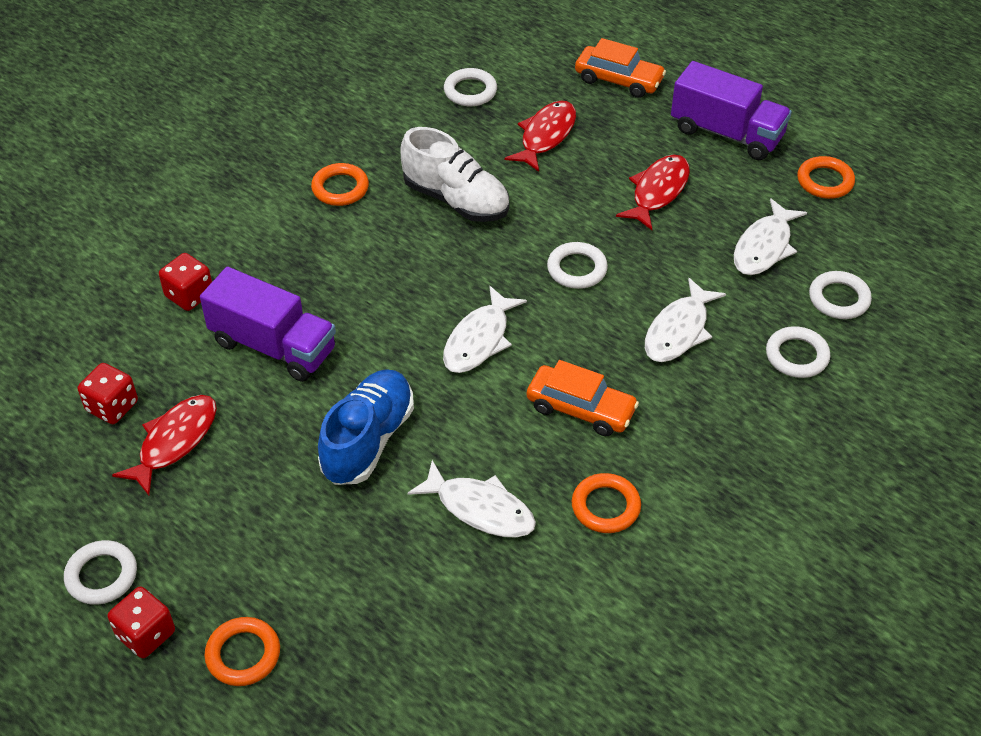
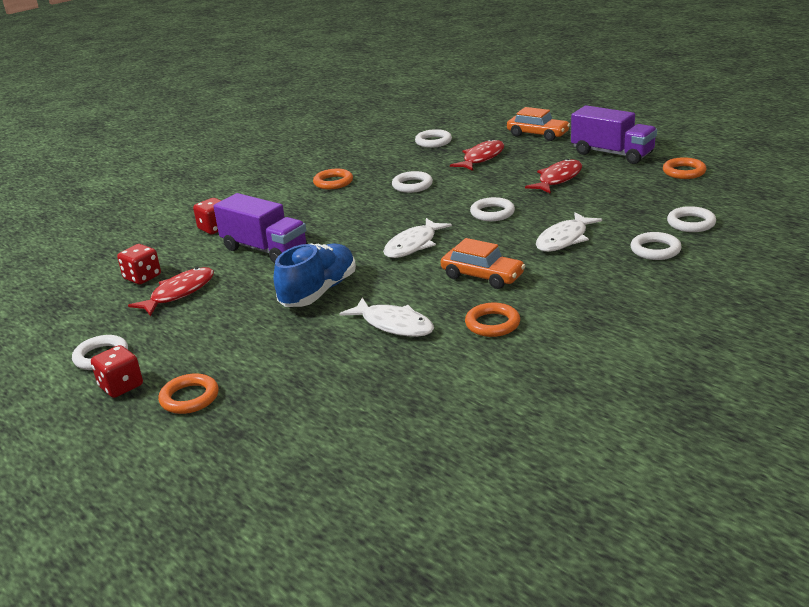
camera: 10 degrees right, 20 degrees down
(456, 200) = (412, 185): white shoe -> white ring
(764, 247) = (635, 201): white fish -> none

